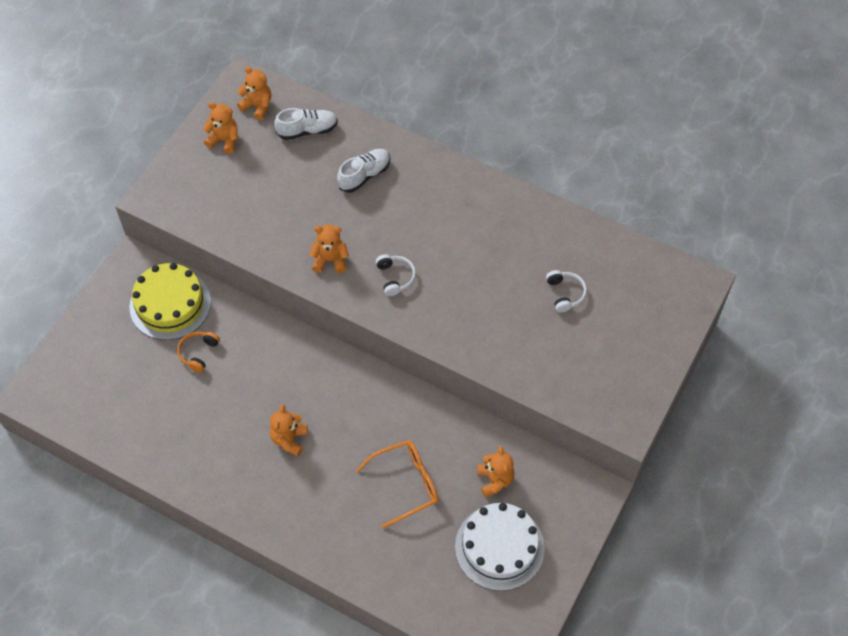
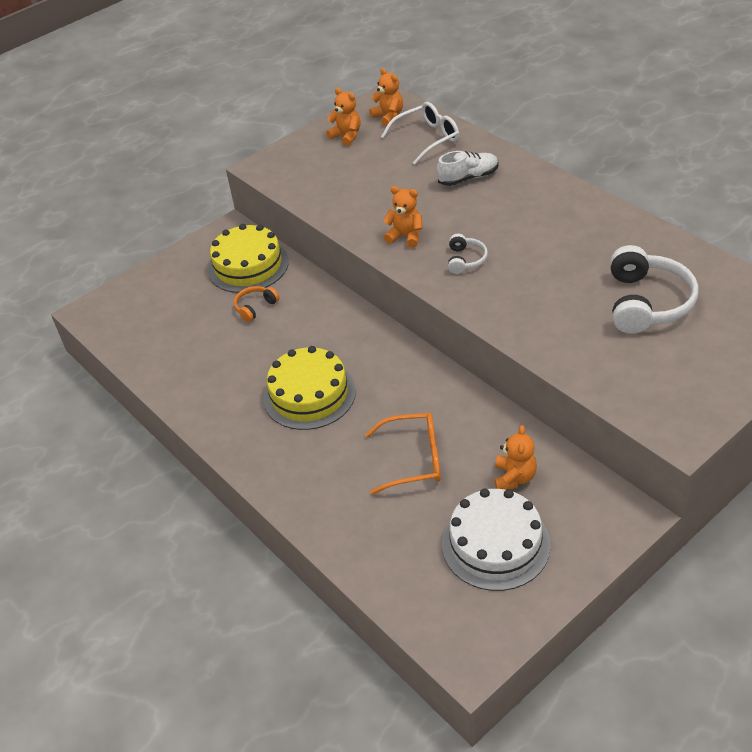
camera: 25 degrees right, 15 degrees down
(289, 439) = (309, 394): orange teddy bear -> yellow cake
(307, 130) = (427, 139): white shoe -> white glasses
(565, 294) = (646, 303): white headphones -> white headphones, size x2.01

